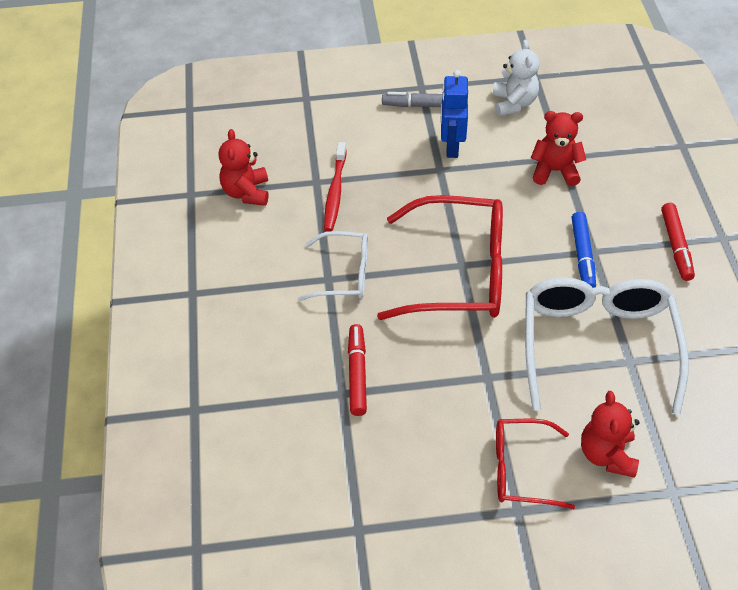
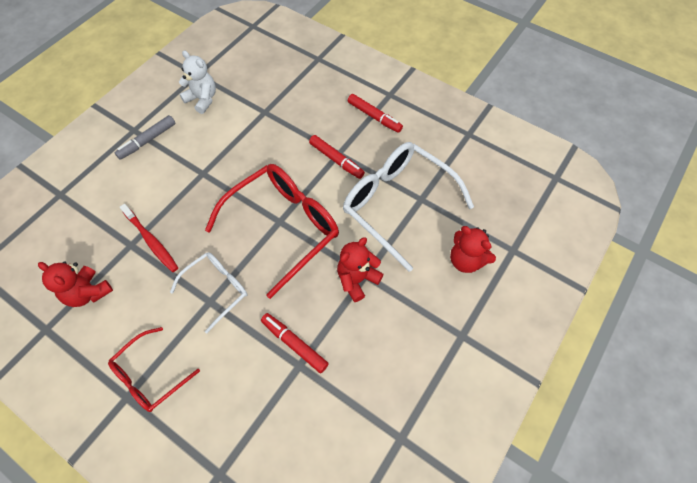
camera: 50 degrees left, 10 degrees up
(451, 146) = (194, 153): blue robot -> none
(521, 469) = (438, 310): red glasses -> red glasses (150, 376)
(555, 171) = (269, 123): red teddy bear -> red teddy bear (357, 279)
(582, 255) = (336, 160): blue marker -> red marker

